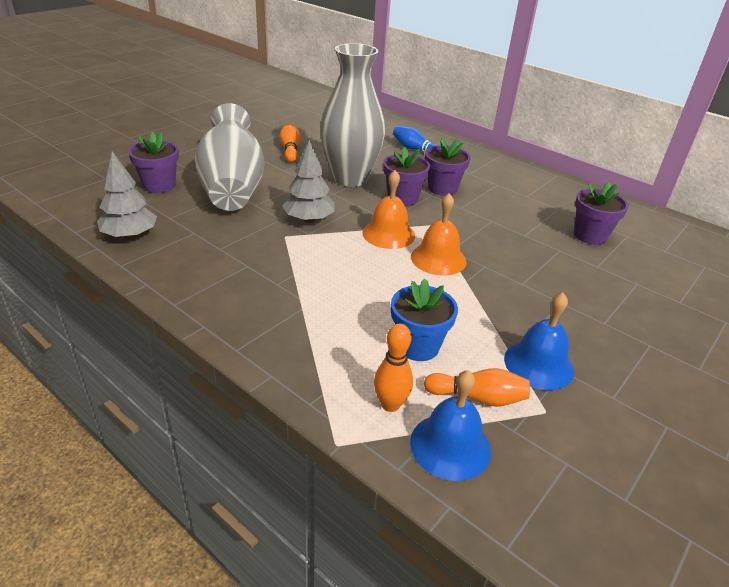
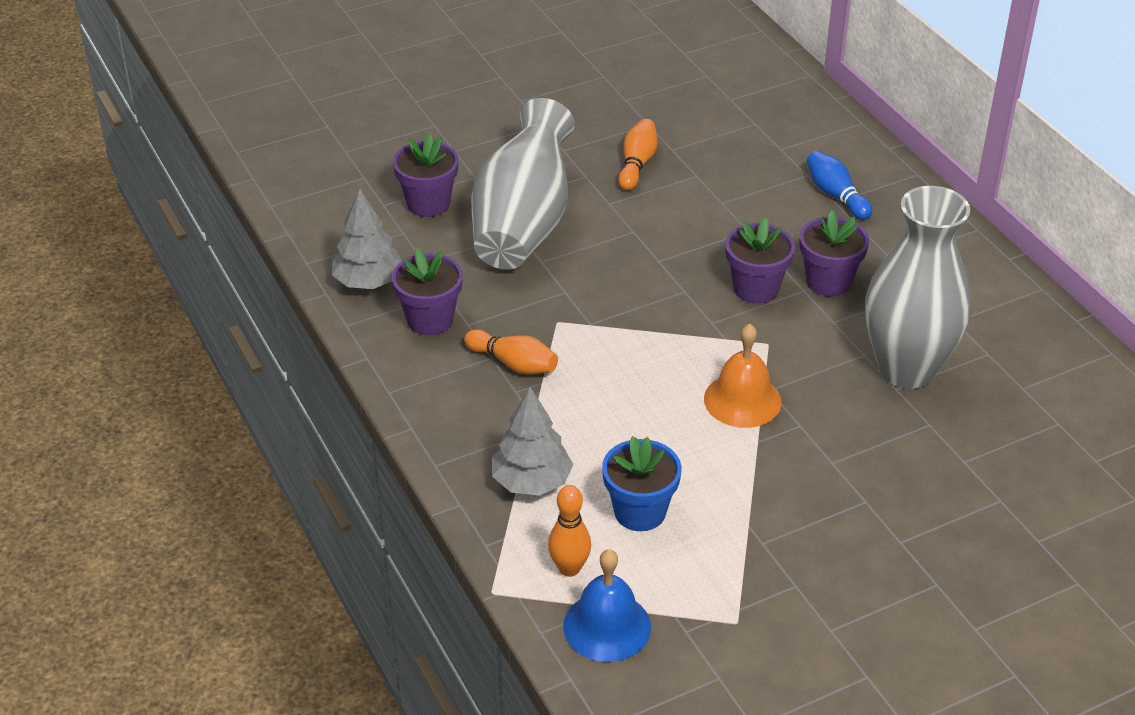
camera: 25 degrees right, 5 degrees up
(309, 219) = (602, 300): grey tree -> grey tree (532, 482)
(350, 178) = (698, 237): grey vase -> grey vase (906, 369)
(388, 234) = (698, 346): orange bell -> none
(478, 397) = (670, 587): orange bowling pin -> orange bowling pin (513, 363)
(538, 364) = (770, 570): blue bell -> none
(590, 236) = (997, 411): purple flower pot -> purple flower pot (430, 320)

